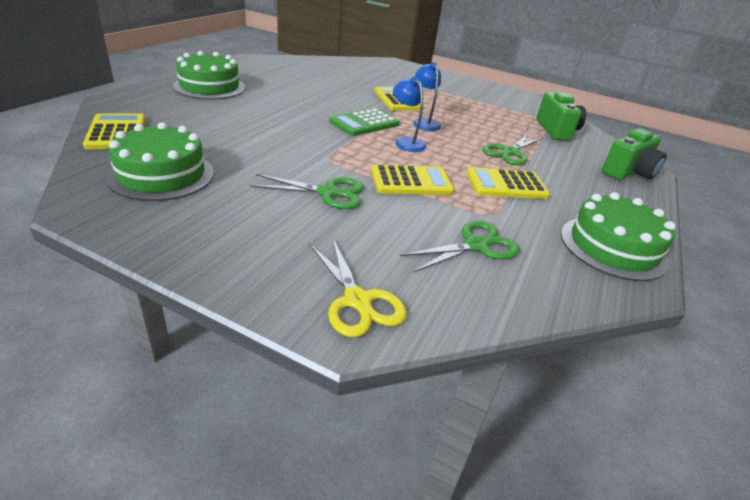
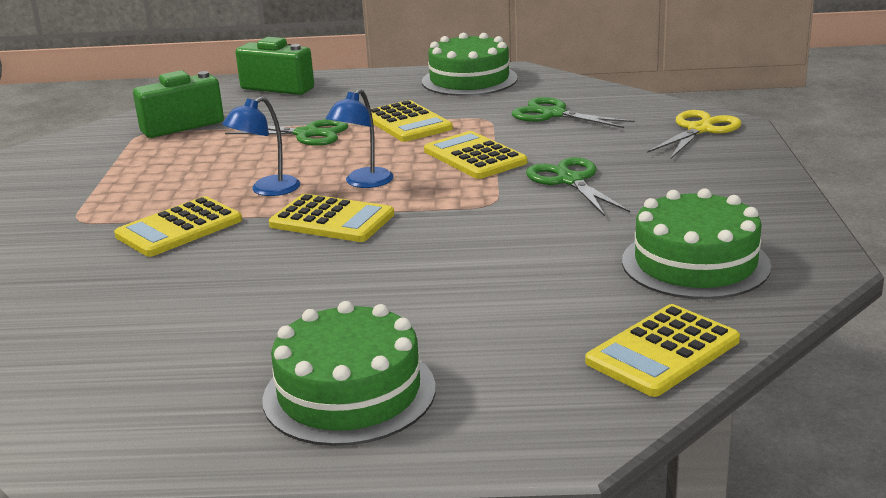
camera: 110 degrees left, 10 degrees down
(364, 123) = (332, 220): green calculator -> yellow calculator

